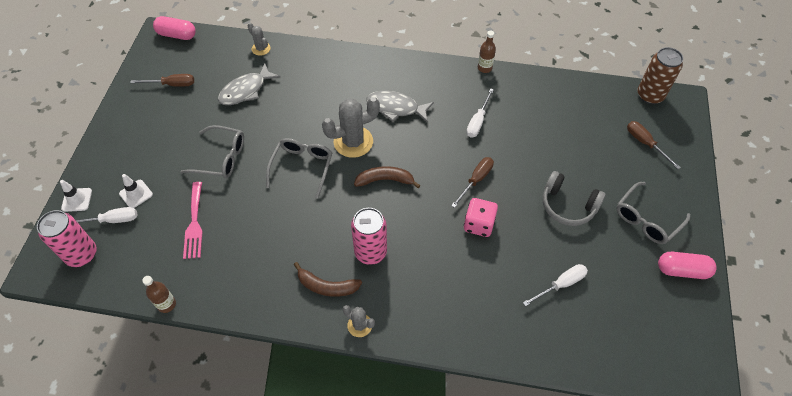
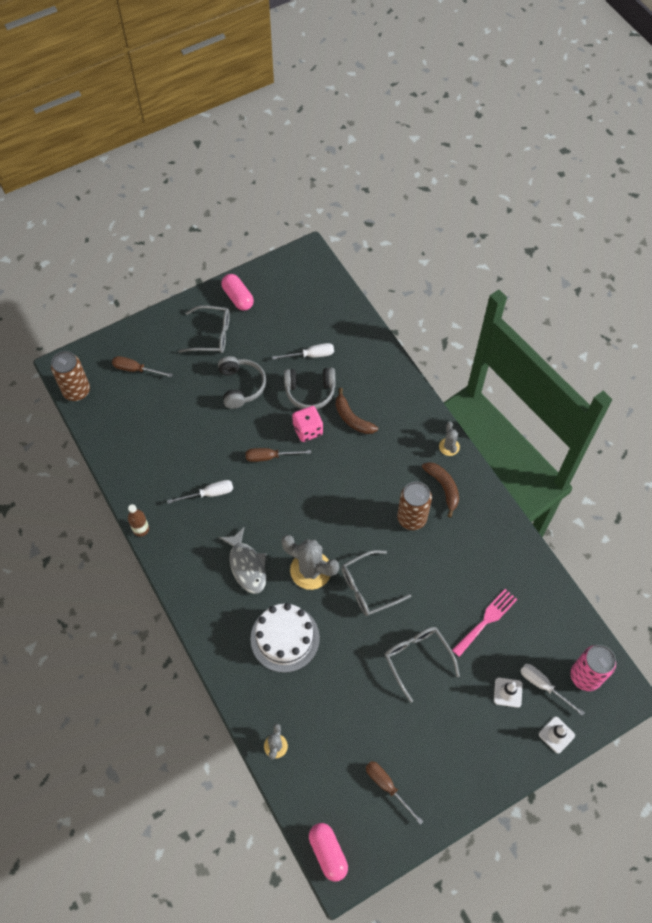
camera: 130 degrees left, 5 degrees up
(166, 304) = (554, 576): brown bottle -> none
(246, 90) = (335, 709): grey fish -> none
(321, 95) = (285, 638): none -> white cake
(325, 239) = (412, 518): none -> brown can
(370, 252) = (393, 481): pink can -> none
(385, 180) = (325, 518): brown banana -> brown banana (352, 418)
(518, 254) = (310, 392): none -> grey headphones
(561, 284) = (311, 355): white screwdriver -> white screwdriver turned 150 degrees clockwise
(645, 143) = (136, 369): brown screwdriver -> brown screwdriver turned 90 degrees clockwise

